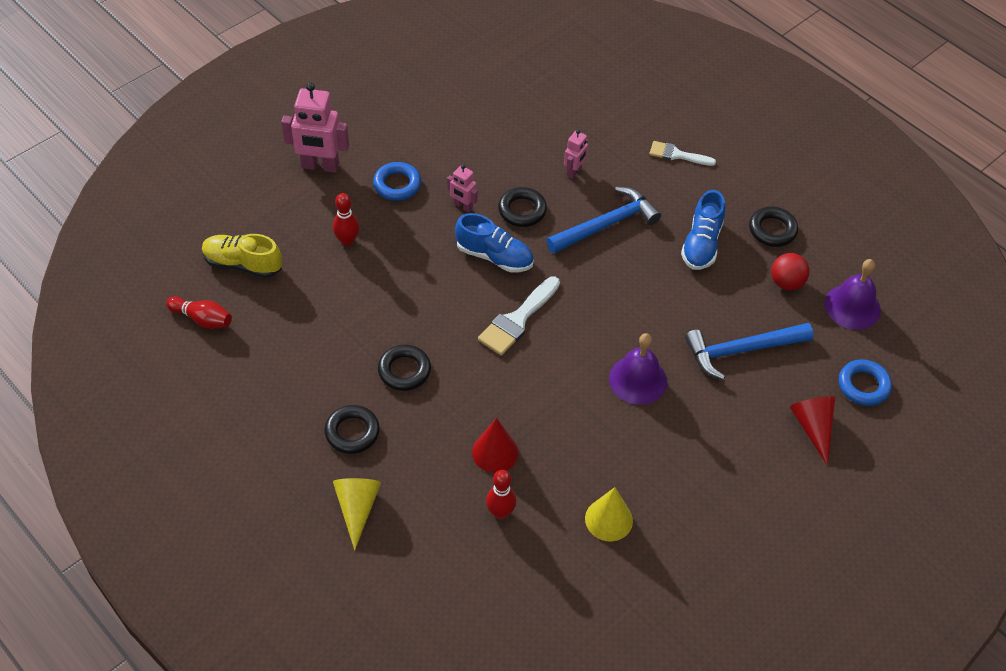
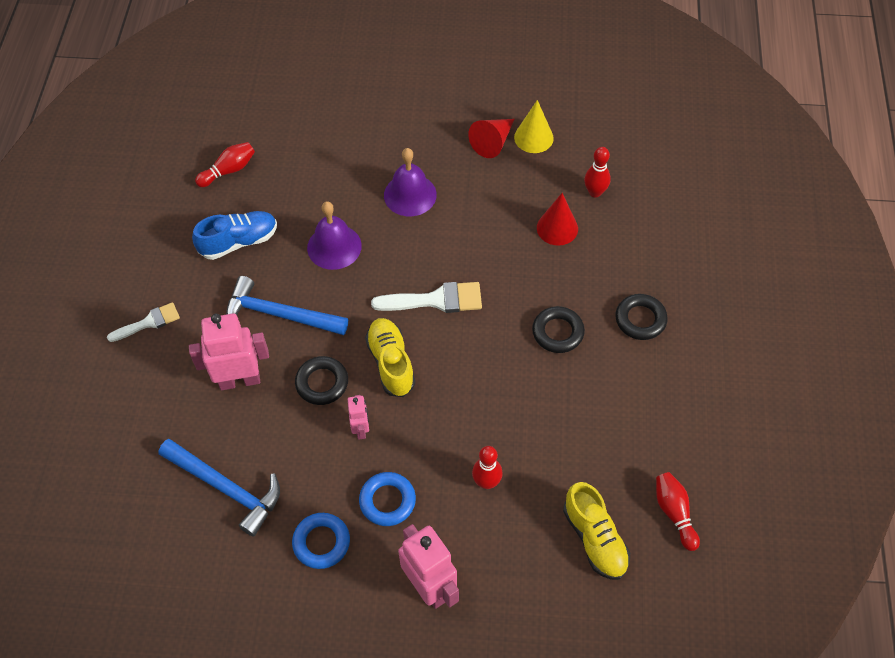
camera: 130 degrees left, 5 degrees up
(357, 508) = (686, 267): yellow cone -> none
(494, 256) = (391, 363): blue shoe -> yellow shoe
(574, 171) = (239, 380): pink robot -> pink robot, size x1.90
(677, 155) = (148, 322): white brush -> white brush turned 90 degrees counterclockwise
(740, 350) = (322, 157): blue hammer -> blue hammer (227, 488)
(772, 230) = (180, 209): black ring -> none
(786, 282) = (229, 170): red ball -> red bowling pin
(813, 428) = (348, 86): red cone -> red cone (493, 142)
(852, 306) = (215, 123): purple bell -> purple bell (334, 246)
(863, 385) = (284, 81): blue ring -> blue ring (321, 542)

